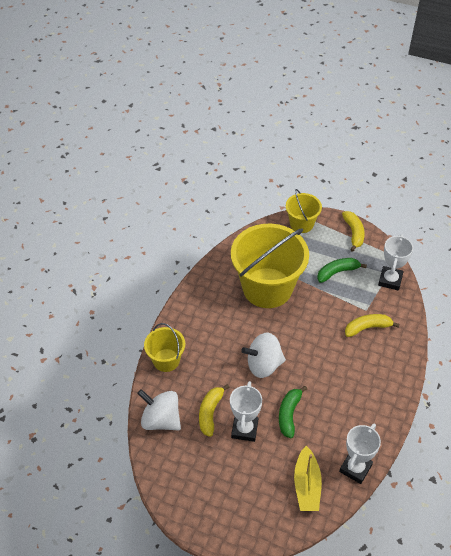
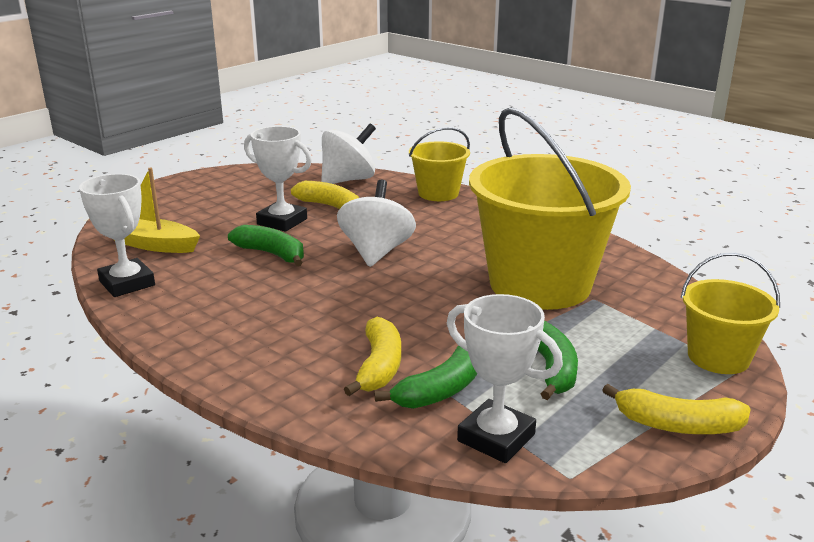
camera: 110 degrees right, 25 degrees down
(372, 303) = (440, 390): none -> green banana

